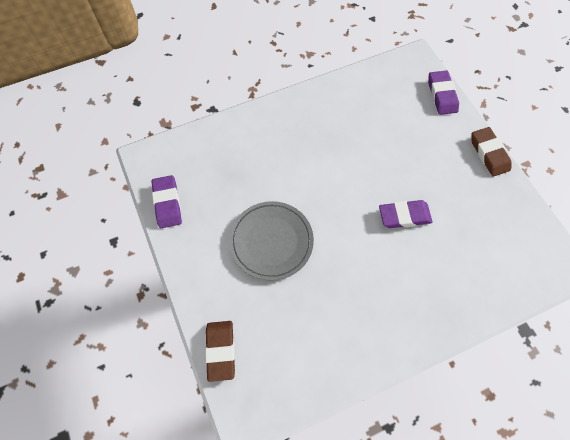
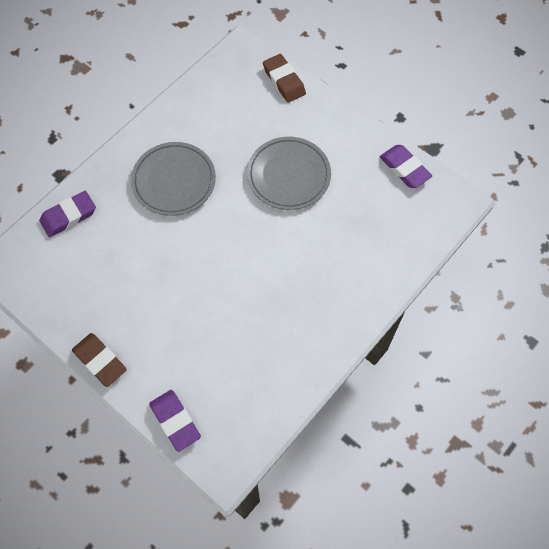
camera: 155 degrees right, 0 degrees up
(381, 282) = (174, 181): none -> grey plate
(404, 216) = (172, 250): purple eraser -> purple eraser (68, 216)

